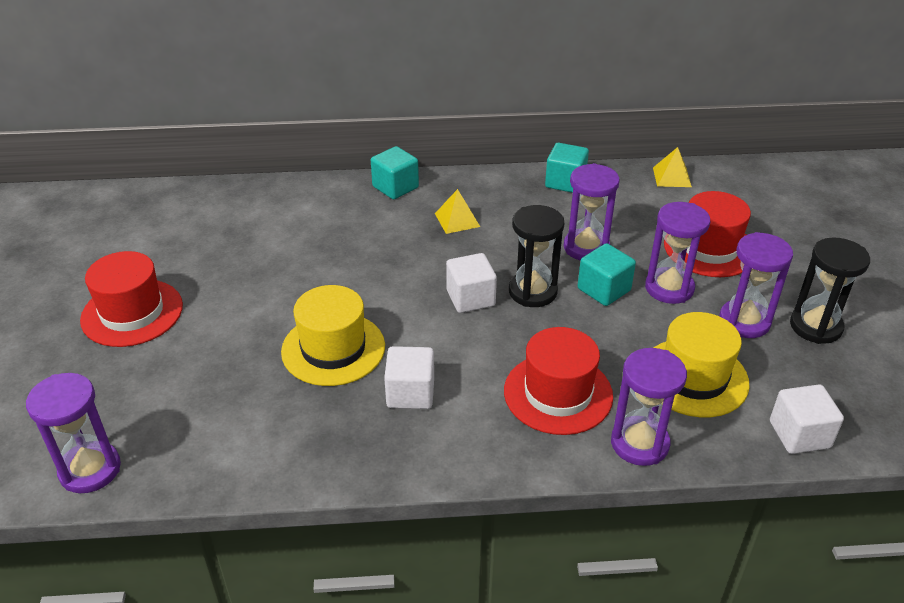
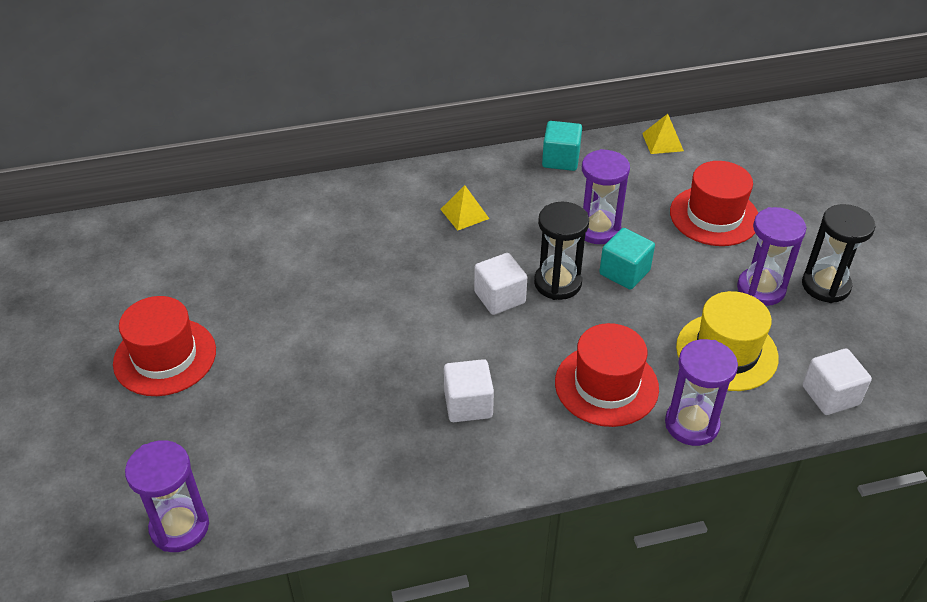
camera: 10 degrees left, 5 degrees up
(333, 349) = (380, 368): yellow hat -> none
(395, 187) = (392, 184): turquoise cube -> none
(669, 288) = (685, 263): purple hourglass -> none

